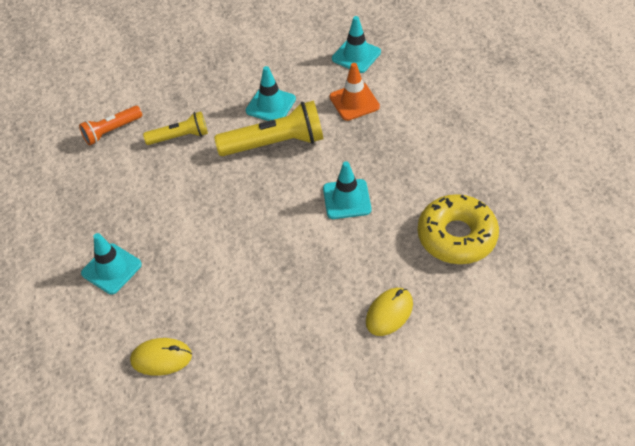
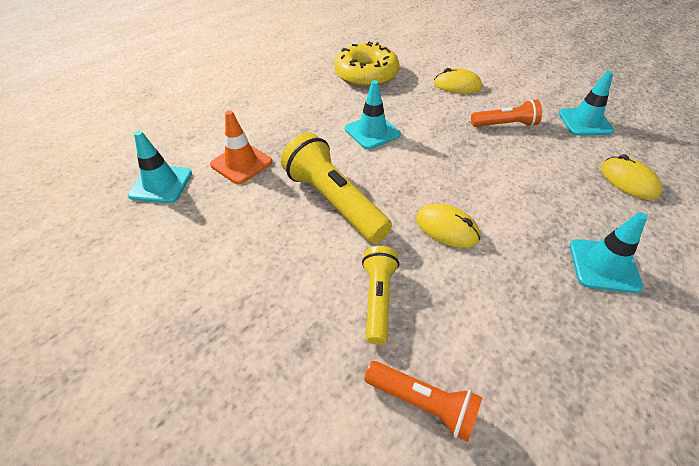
camera: 120 degrees left, 5 degrees down
(180, 137) = (378, 299): yellow flashlight -> yellow flashlight turned 45 degrees clockwise
(205, 197) = (447, 228): none -> yellow mouse
(270, 105) = (275, 228): turquoise traffic cone -> turquoise traffic cone (585, 122)
(294, 313) = (505, 125): none -> orange flashlight

